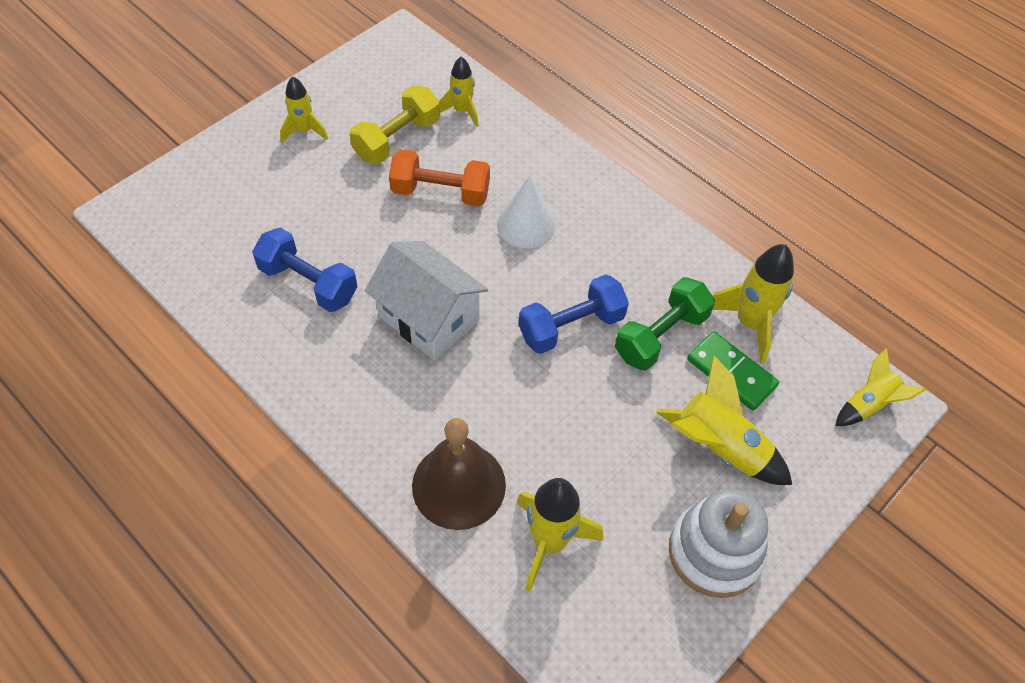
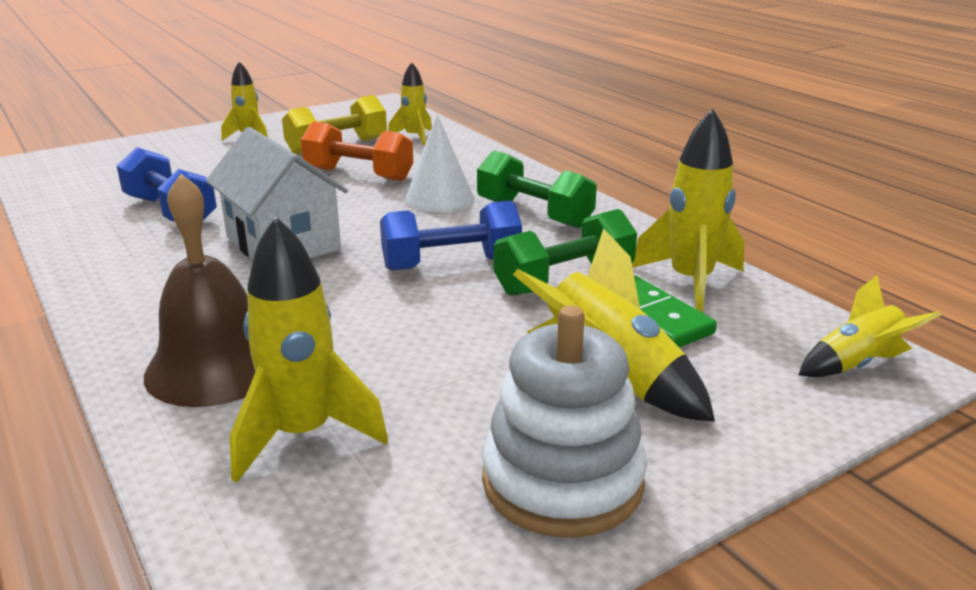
camera: 15 degrees right, 30 degrees down
(611, 239) = (534, 214): none -> green dumbbell

